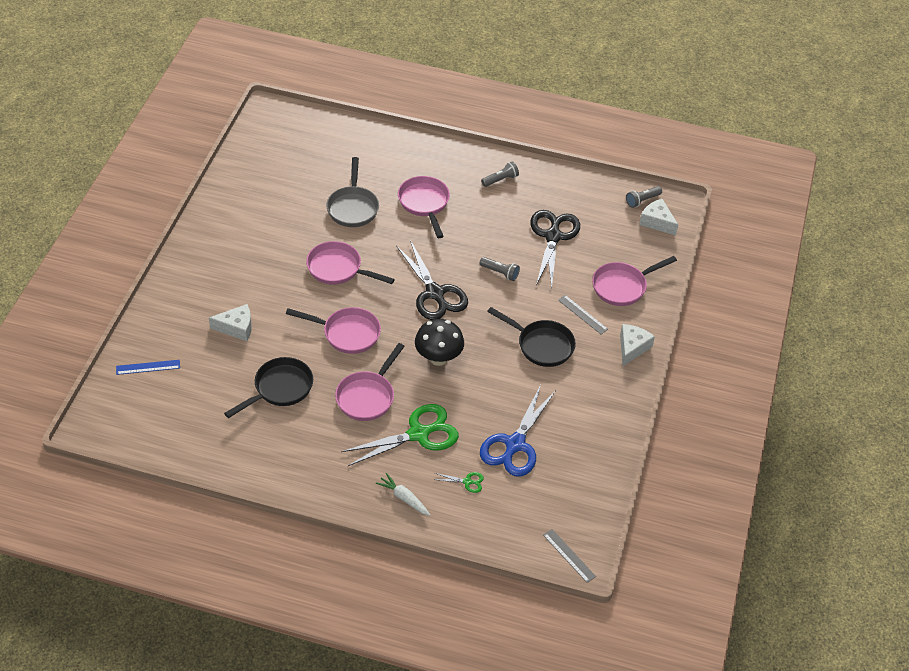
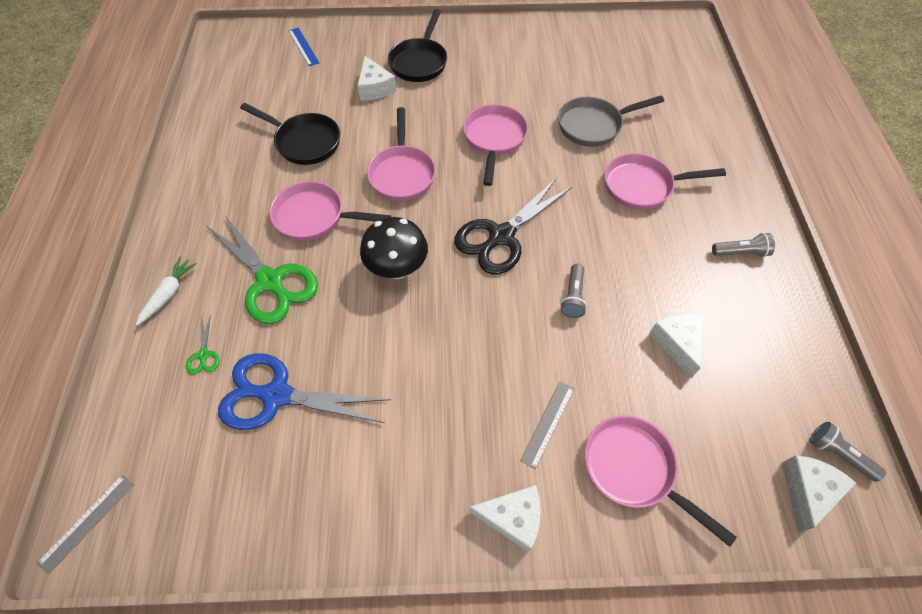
camera: 75 degrees right, 10 degrees up
(424, 204) = (642, 186): pink pan -> pink pan turned 150 degrees counterclockwise
(500, 180) = (740, 252): grey flashlight -> grey flashlight turned 45 degrees counterclockwise
(541, 345) = (465, 382): black pan -> black pan (419, 62)
(553, 236) = (677, 343): black scissors -> white cheese

